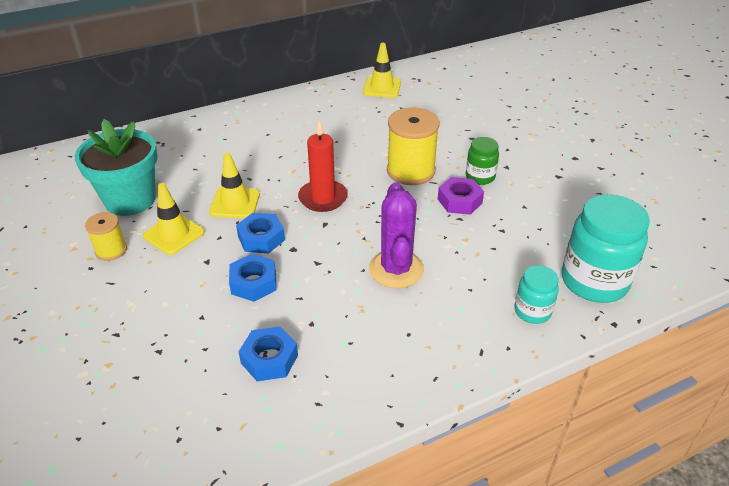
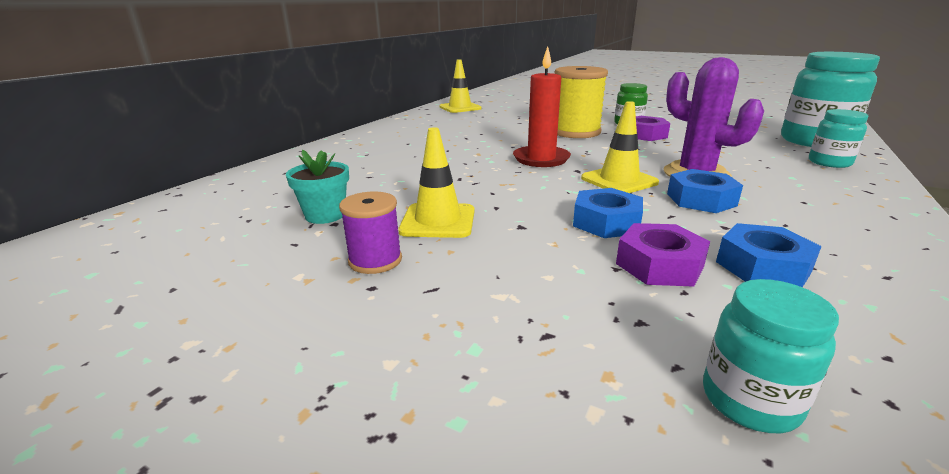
camera: 35 degrees left, 15 degrees down
(111, 250) = (375, 260): yellow spool -> purple spool
(130, 200) = (325, 215): turquoise flower pot -> turquoise flower pot, size x0.51
(134, 404) = (750, 400): none -> turquoise jar
(223, 327) = (659, 265): none -> purple nut
(235, 203) = (463, 183): yellow traffic cone -> yellow traffic cone (619, 180)
(261, 238) = (542, 194): blue nut -> blue nut (701, 199)

